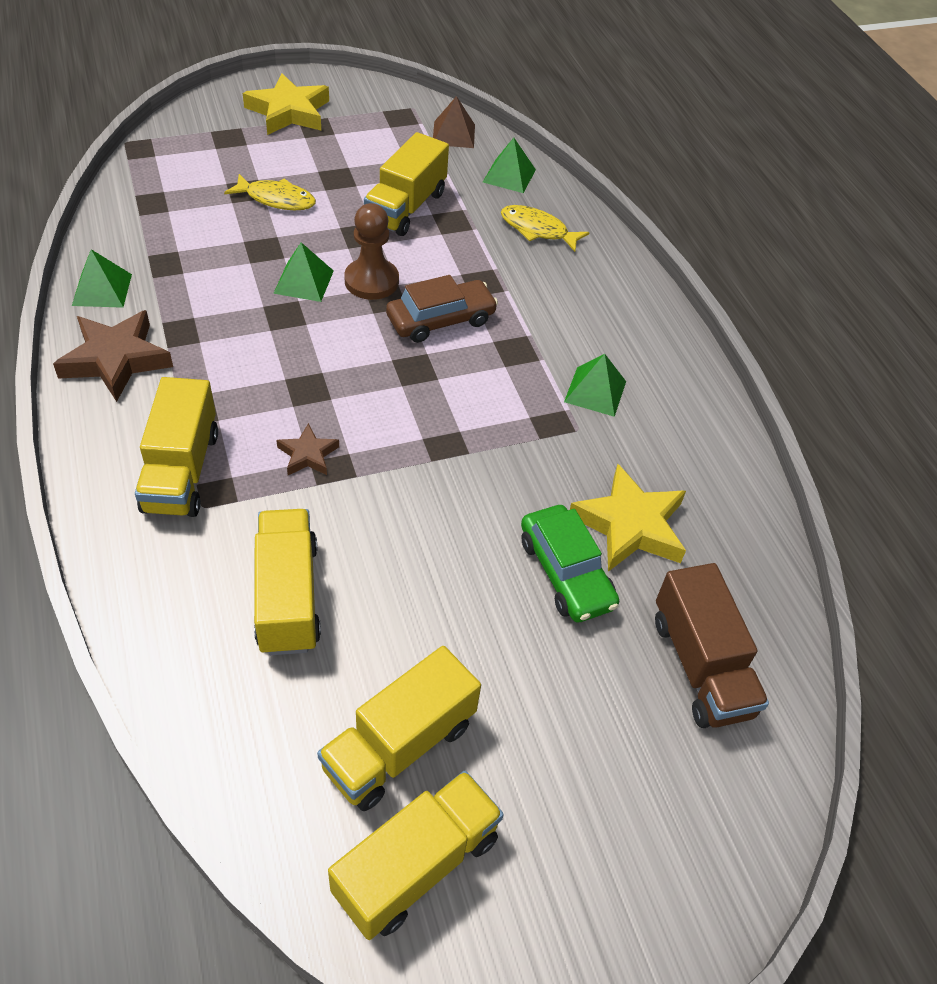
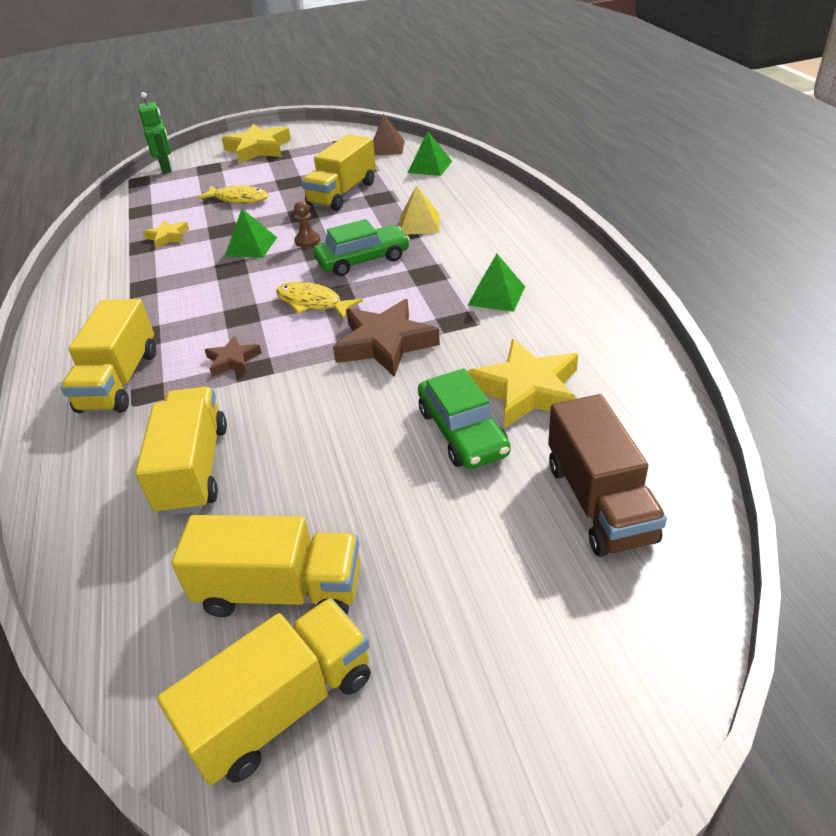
camera: 10 degrees right, 10 degrees down
(102, 289) = (86, 266): green pyramid -> none
(116, 359) = (85, 309): brown star -> brown star (385, 343)
(172, 130) = (166, 168): none -> green robot
(197, 253) = (168, 237): none -> yellow star
(371, 281) = (307, 241): brown pawn -> brown pawn, size x0.56
(399, 746) = (280, 590): yellow truck -> yellow truck turned 135 degrees counterclockwise
(441, 320) = (363, 260): brown car -> green car
(502, 270) = (419, 224): none -> yellow pyramid
(537, 230) = (451, 196): yellow fish -> yellow fish (312, 303)

